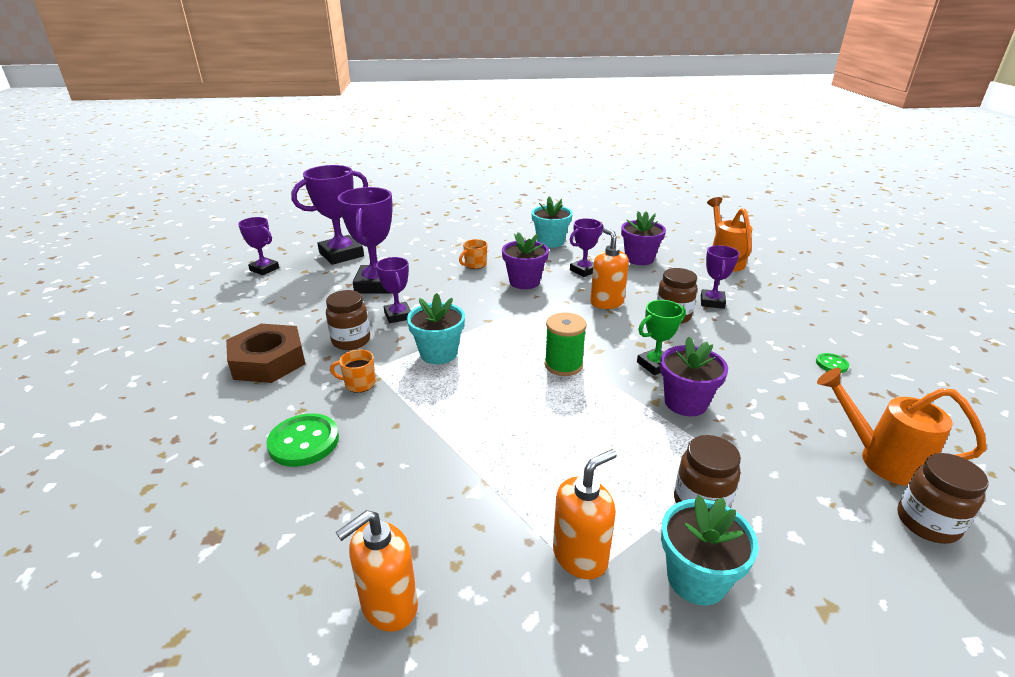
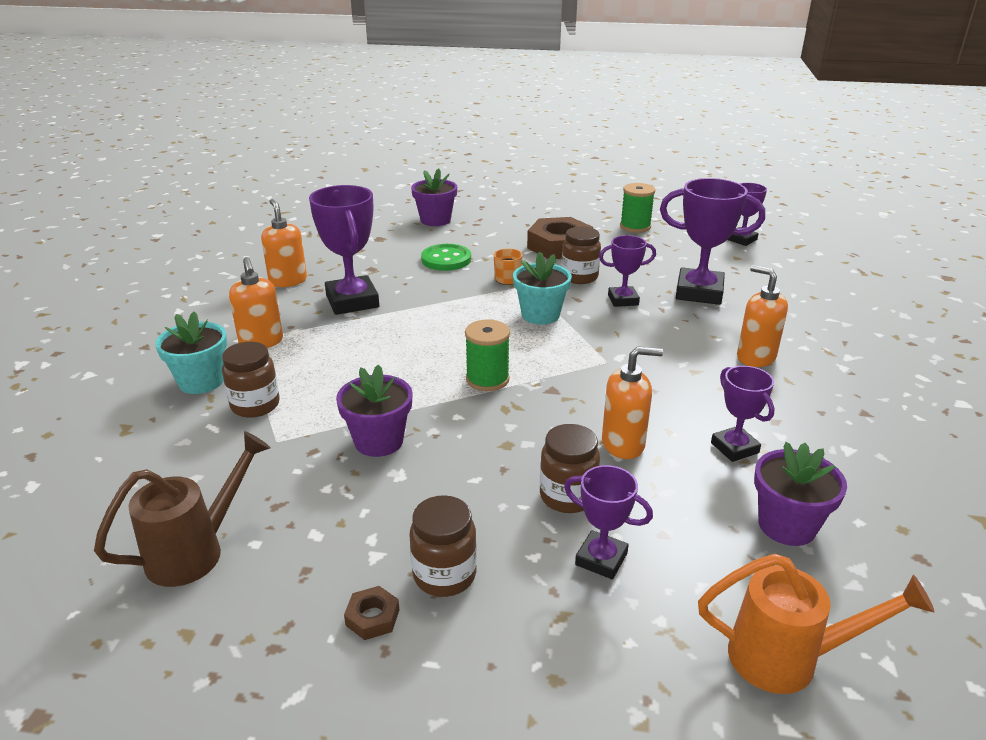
camera: 105 degrees right, 0 degrees up
(219, 320) = (635, 227): none -> green spool
(341, 254) = (783, 276): purple trophy -> purple trophy (352, 301)
(475, 265) = (755, 357): orange mug -> orange soap dispenser
(524, 282) = (698, 388): purple flower pot -> purple flower pot (435, 220)
(550, 242) = (855, 438): turquoise flower pot -> none
(655, 365) = (457, 442): green trophy -> none
(831, 364) = (372, 617): green button -> brown nut
(881, 459) = (197, 550): orange watering can -> brown watering can
(927, 523) = (114, 532): brown jar -> brown jar (444, 575)

